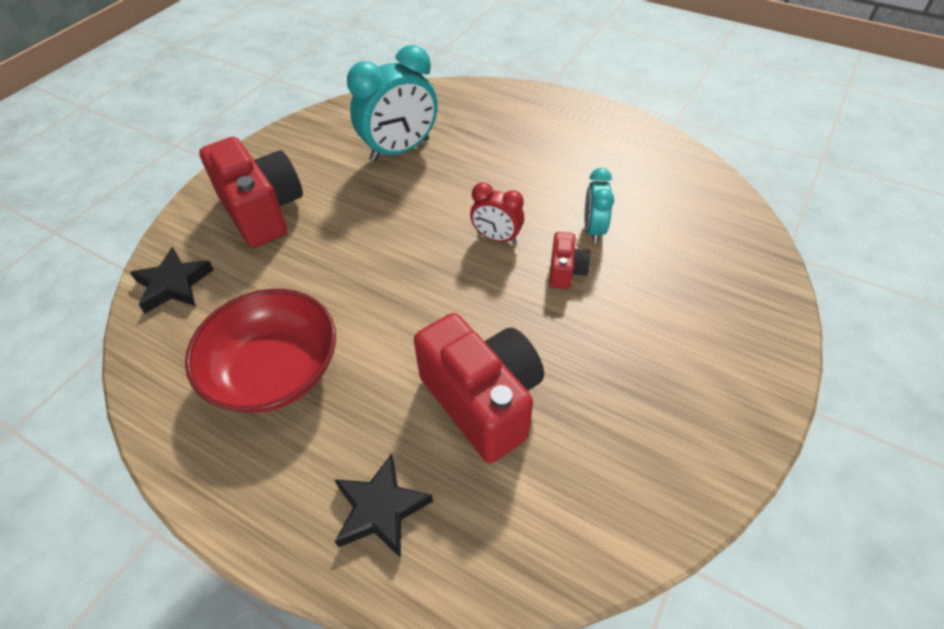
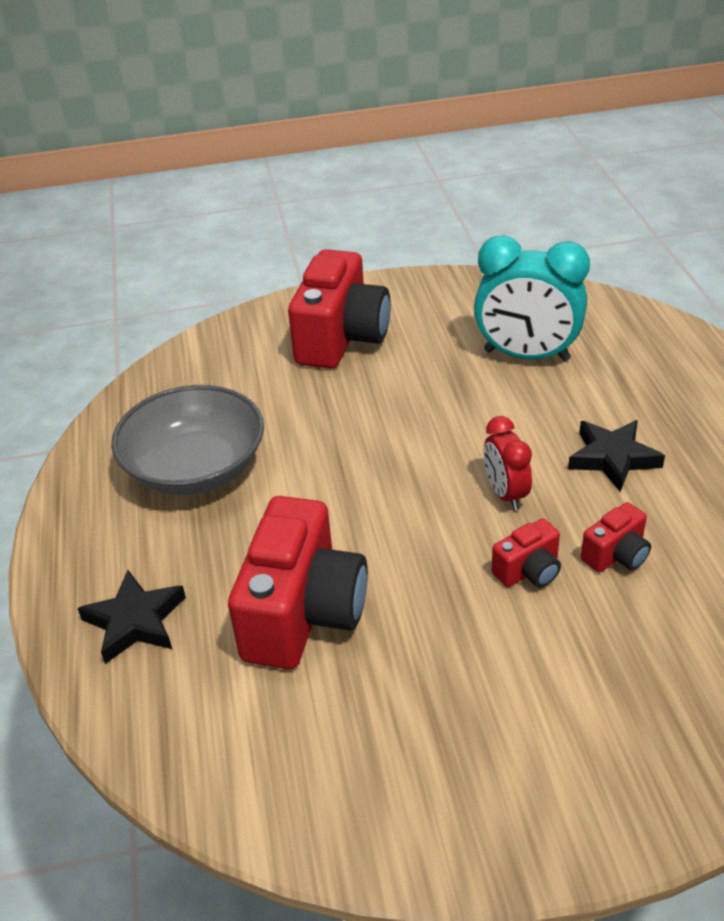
camera: 50 degrees right, 10 degrees down
(174, 284) = (213, 355): black star -> black star (613, 458)
(274, 371) = (195, 468): red bowl -> grey bowl
(593, 229) = (616, 555): turquoise clock -> red camera

